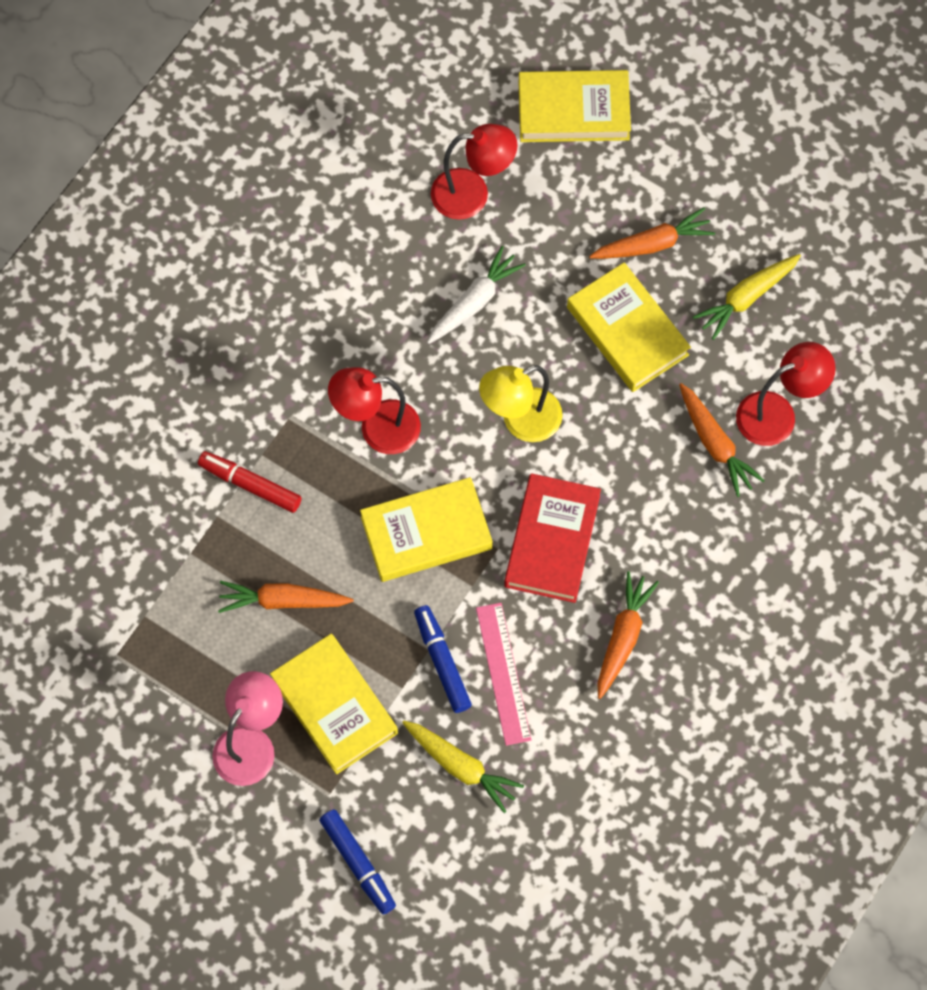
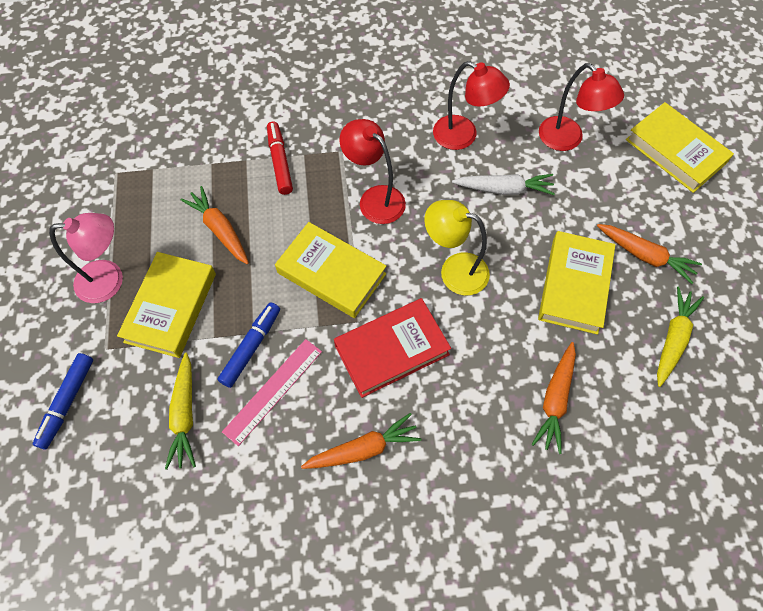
camera: 50 degrees right, 5 degrees down
(746, 298) = (673, 339): yellow carrot -> yellow carrot turned 105 degrees clockwise
(777, 414) = (617, 424): red lamp -> red lamp (463, 136)

